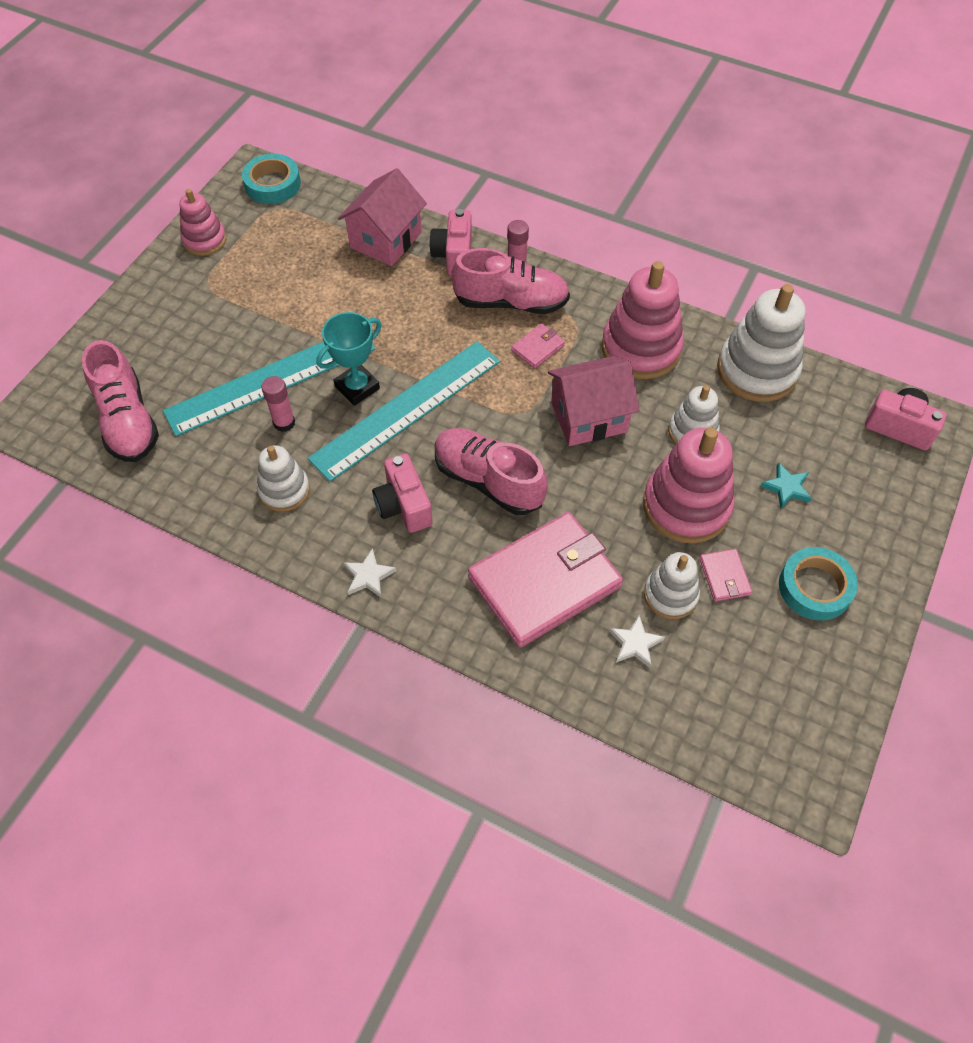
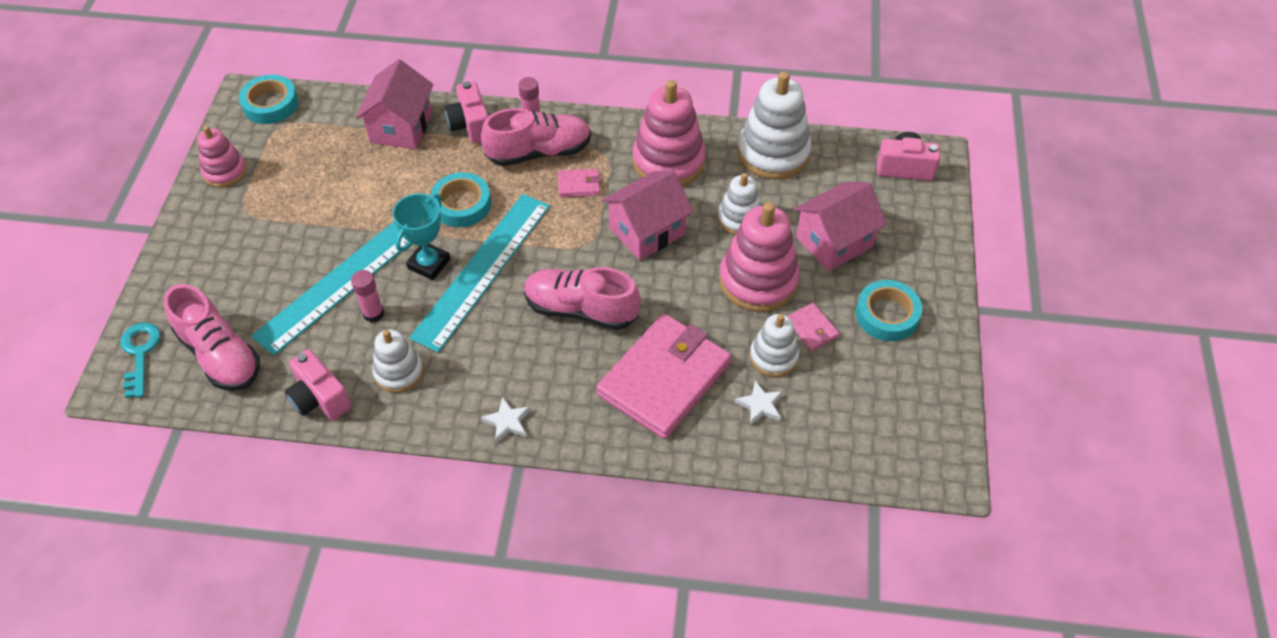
camera: 20 degrees left, 5 degrees down
(58, 397) = (140, 353): none -> turquoise key
(403, 506) = (514, 353): pink camera -> pink camera (319, 398)
(413, 335) = (462, 204): none -> turquoise tape
(538, 348) = (579, 185): pink wallet -> pink wallet turned 60 degrees clockwise
(786, 488) = (834, 242): turquoise star -> pink house

